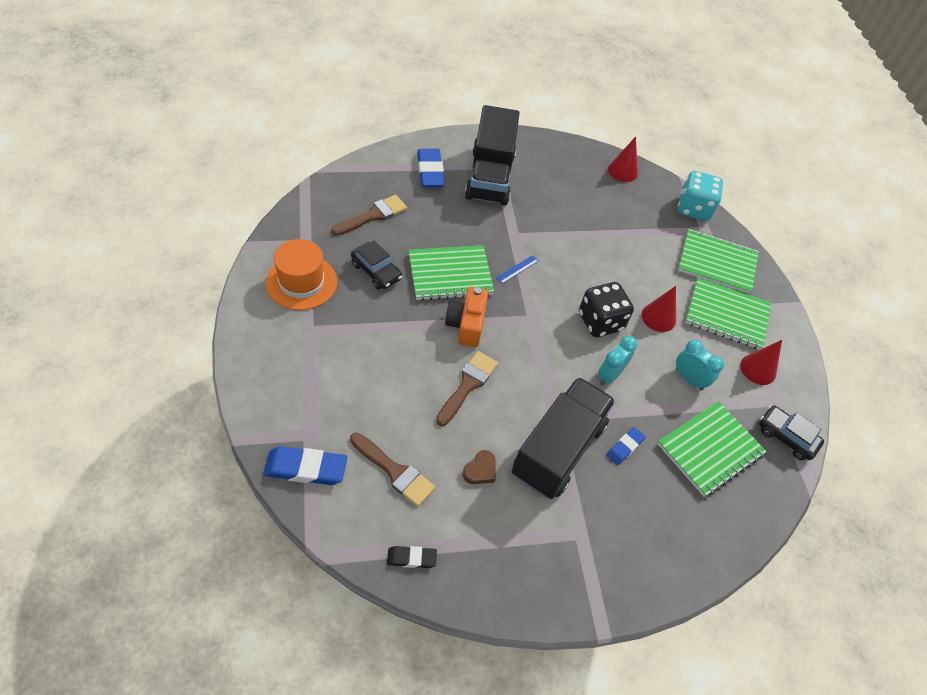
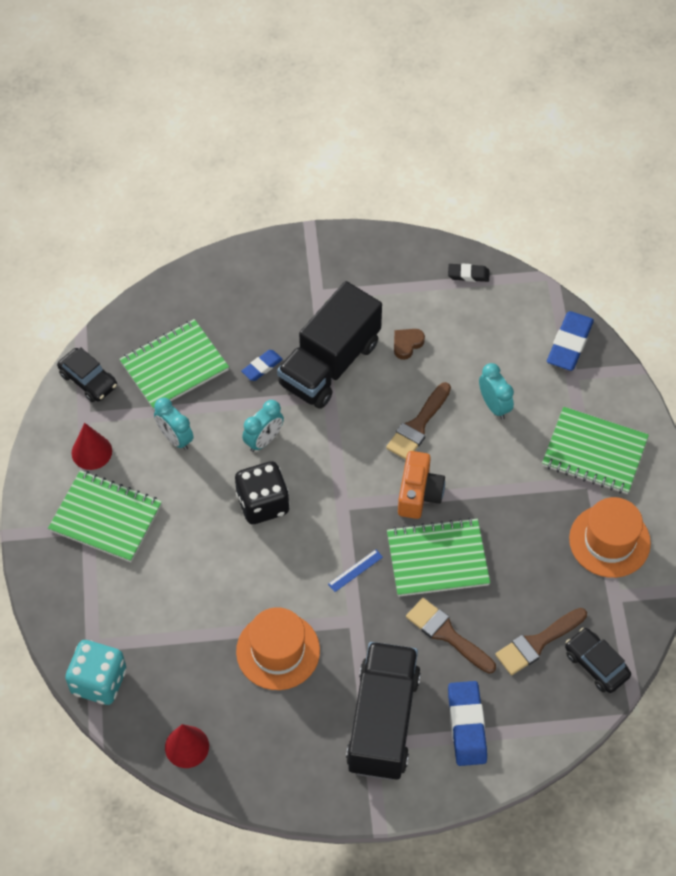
camera: 170 degrees left, 5 degrees up
(306, 468) = (569, 344): blue eraser -> blue eraser turned 75 degrees counterclockwise
(376, 271) = (525, 559): black car -> black car (596, 664)
(393, 403) = (494, 405): none -> turquoise clock
(395, 471) = (487, 342): brown brush -> brown brush (446, 634)
(570, 220) = (278, 651): none -> orange hat
(658, 317) = (191, 512): red cone -> none
(717, 263) = (94, 592): green notebook -> green notebook (594, 452)

